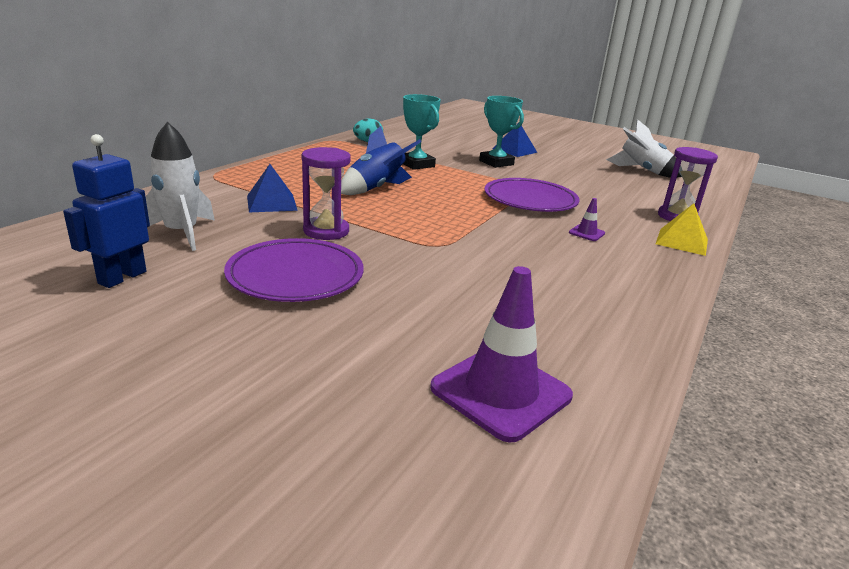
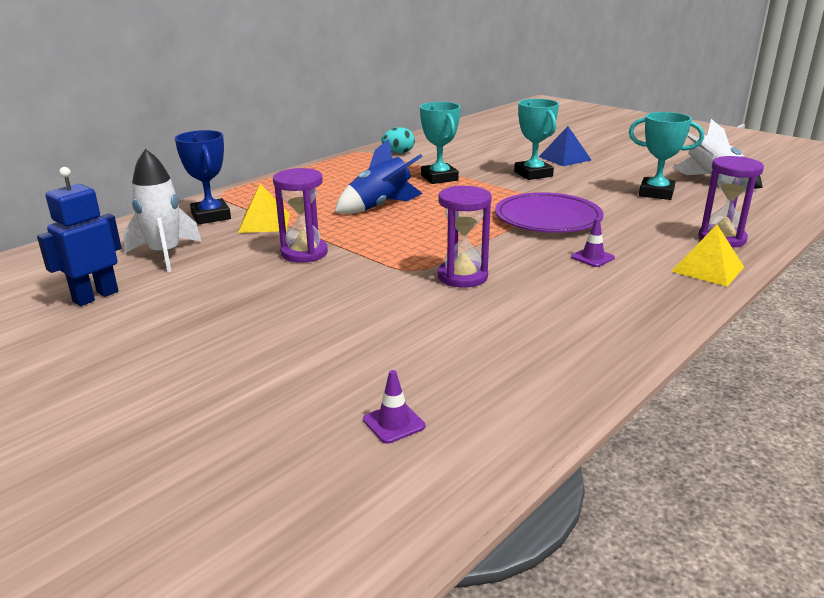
camera: 15 degrees right, 0 degrees up
(213, 196) = (211, 216): none -> blue trophy
(271, 203) = (264, 223): blue pyramid -> yellow pyramid
(295, 276) = (252, 299): purple plate -> none
(486, 251) = (462, 276): none -> purple hourglass
(501, 392) = (394, 423): purple traffic cone -> purple traffic cone, size x0.44
(604, 180) = (656, 193): none -> turquoise trophy

